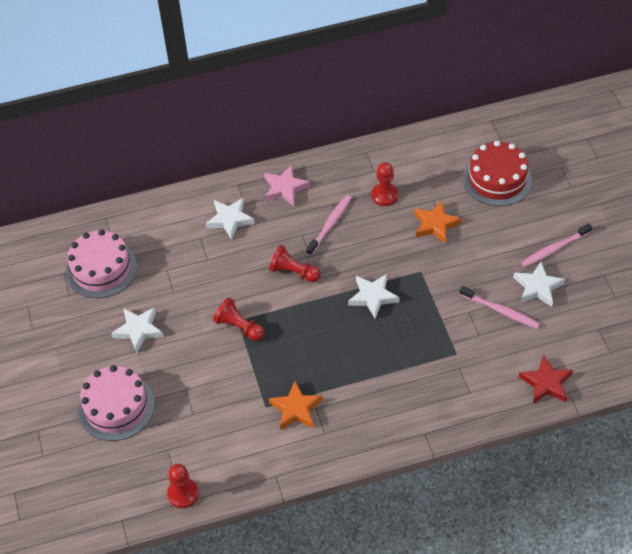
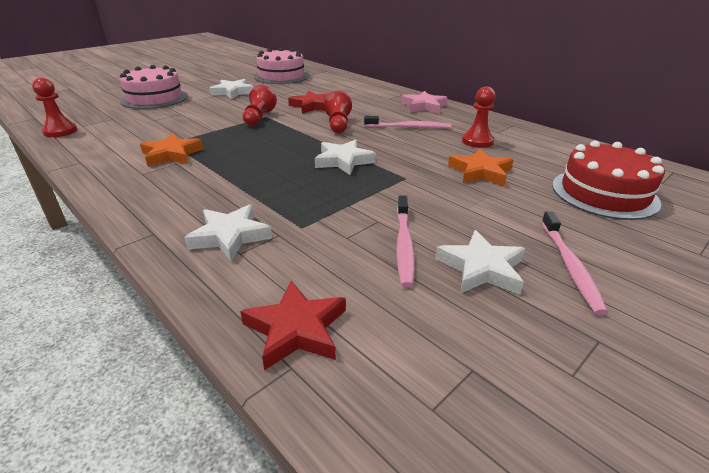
camera: 60 degrees right, 20 degrees down
(230, 219) = (367, 97): white star -> white star (230, 236)
(230, 274) = (312, 106): none -> red star
(554, 249) = (570, 266): pink toothbrush -> pink toothbrush turned 120 degrees counterclockwise

